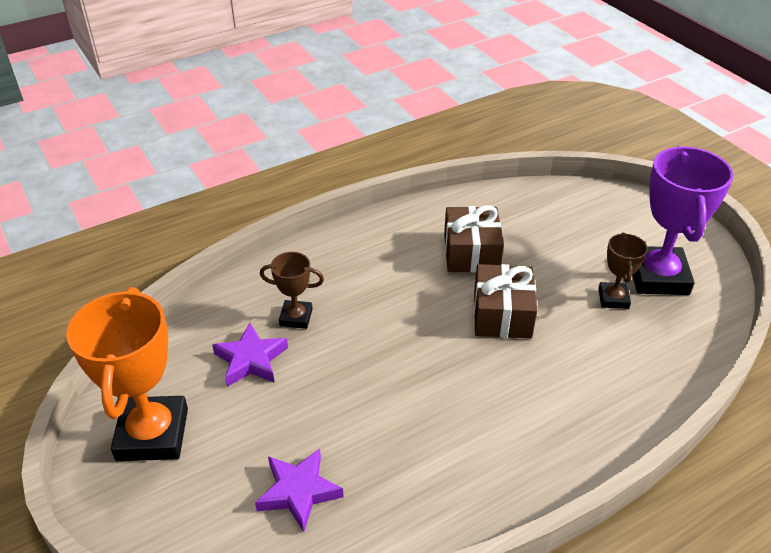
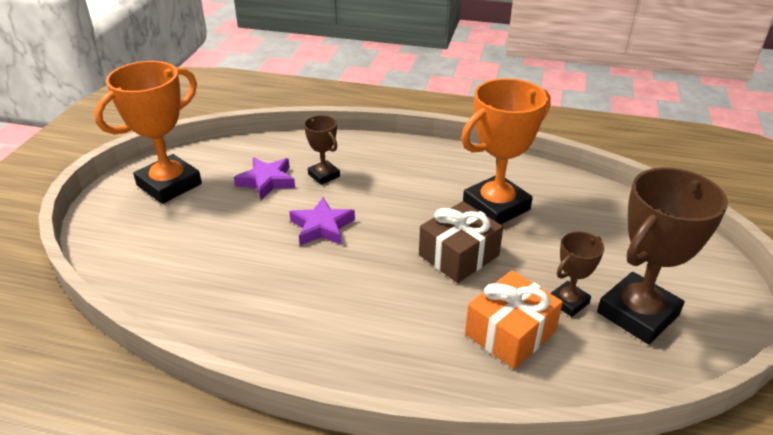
camera: 45 degrees right, 5 degrees down
(299, 492) = (188, 261): purple star -> purple star (322, 227)
(471, 253) = (496, 206): brown gift -> orange trophy
(612, 350) = (510, 333): none -> orange gift
(658, 276) = (638, 314): purple trophy -> brown trophy

